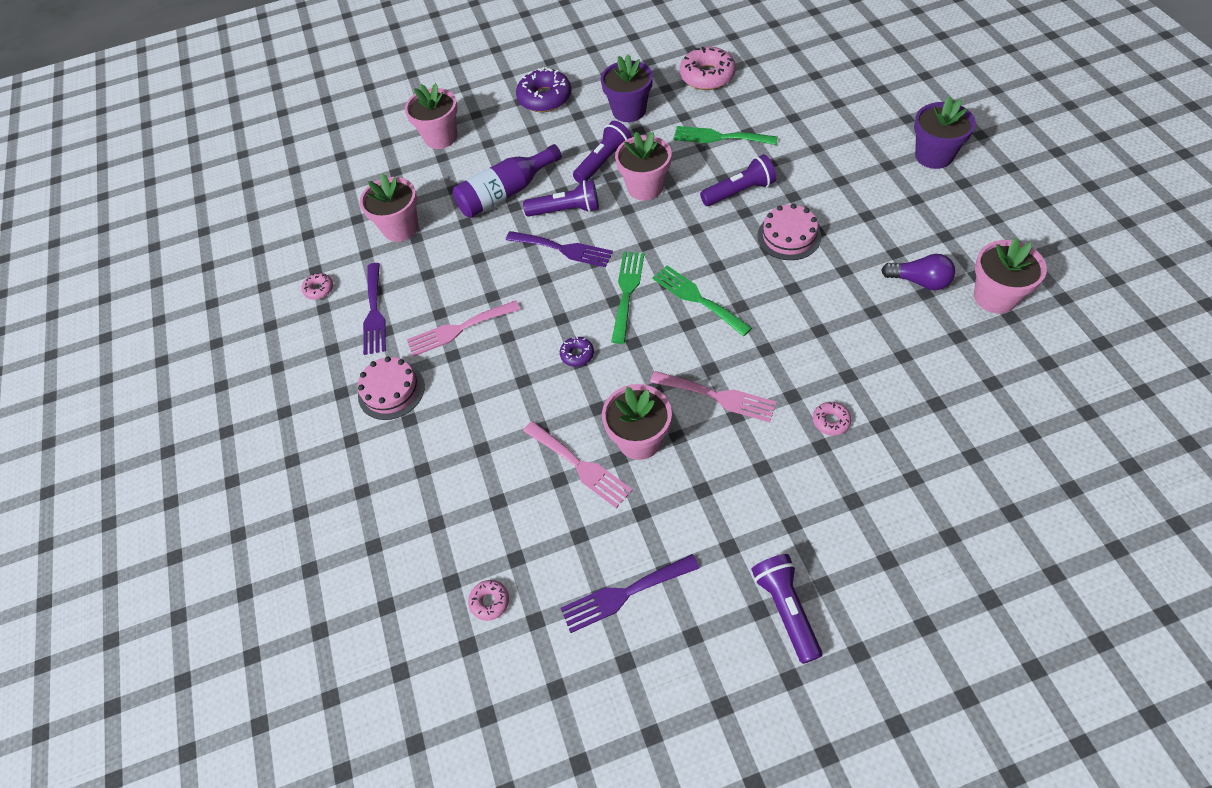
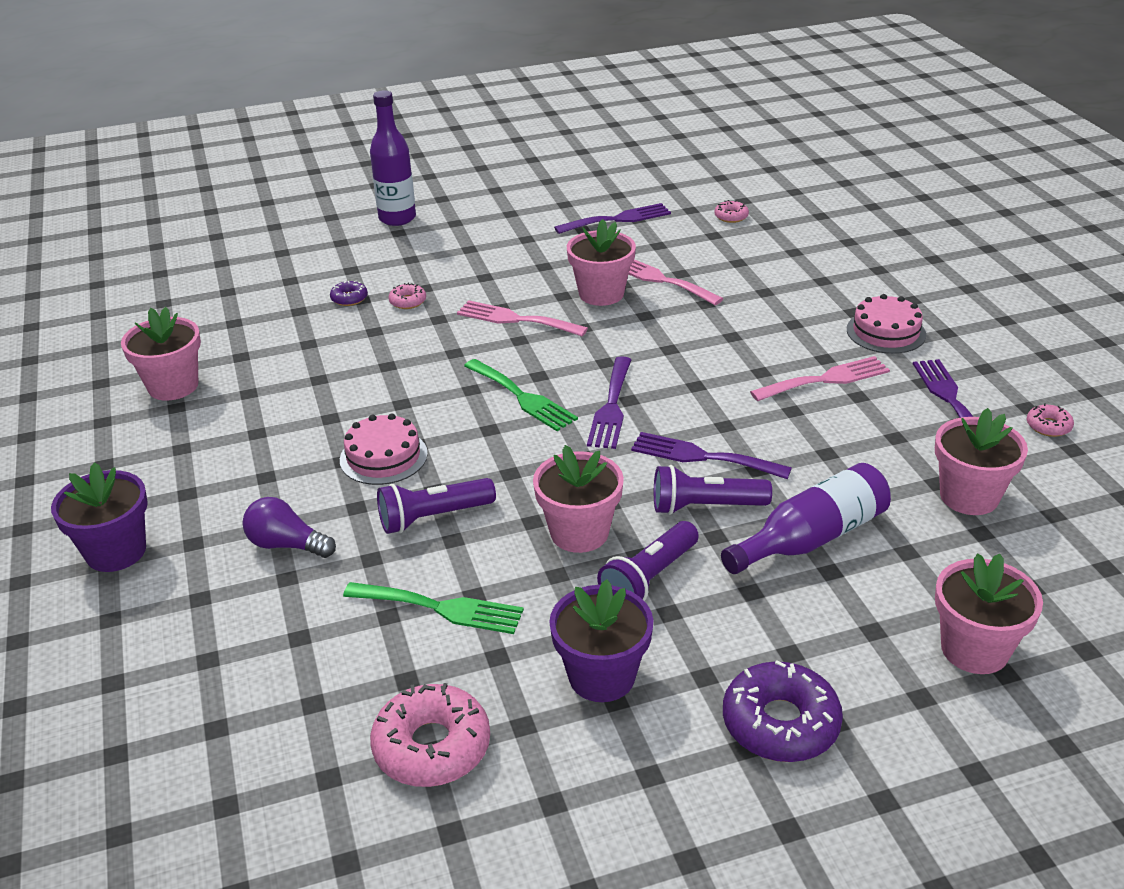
camera: 175 degrees right, 20 degrees down
(577, 354) = (671, 354): purple donut -> purple donut (349, 298)
(627, 292) = (611, 407): green fork -> purple fork
(786, 609) = (489, 213): purple flashlight -> none
(901, 595) = (397, 218): none -> purple bottle
(919, 281) = (247, 403): purple light bulb -> purple light bulb (287, 545)

